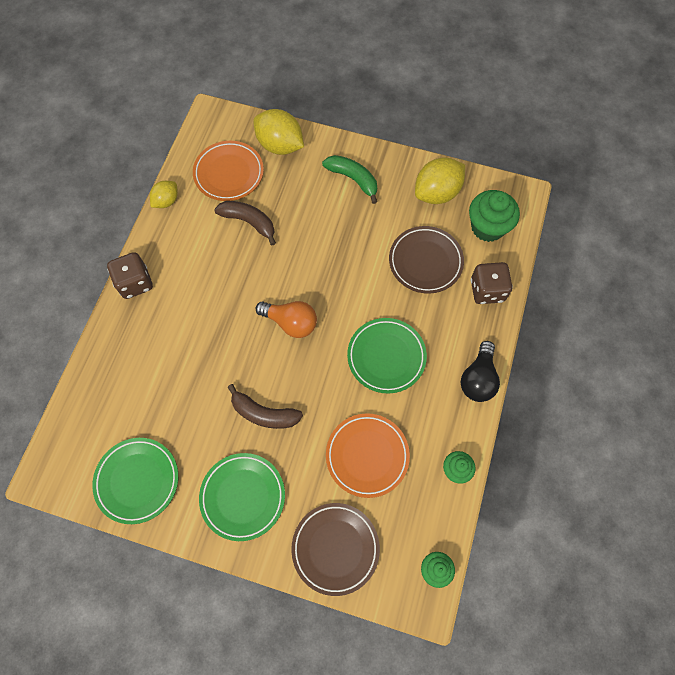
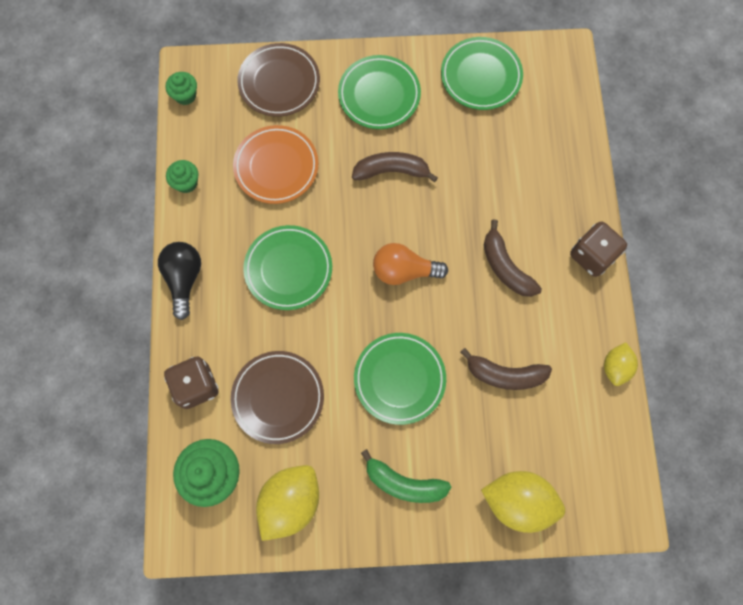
camera: 160 degrees right, 5 degrees up
(208, 298) = (505, 267): none -> brown banana
(229, 173) = (561, 433): orange plate -> none
(328, 244) = (399, 379): none -> green plate

